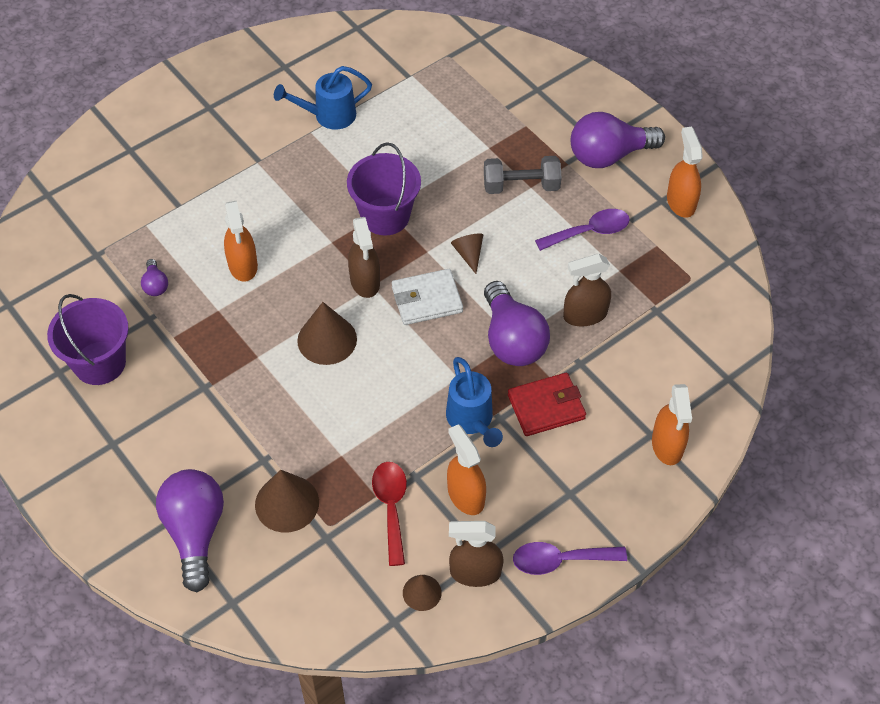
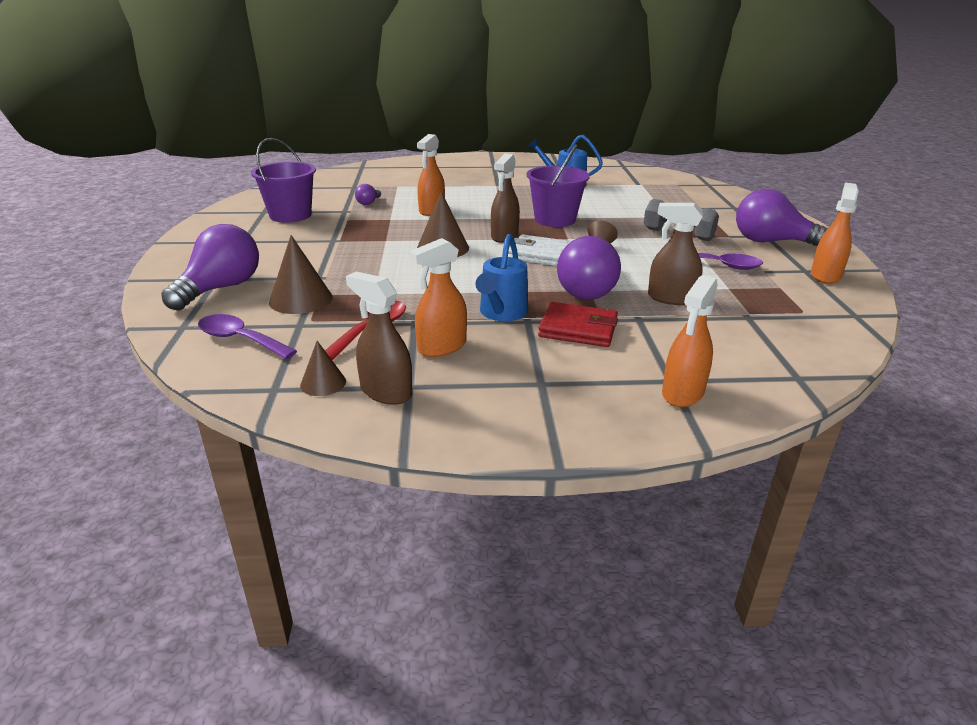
camera: 35 degrees right, 25 degrees down
(465, 495) = (441, 347): orange spray bottle -> orange spray bottle turned 135 degrees counterclockwise
(560, 560) = (477, 420): purple spoon -> purple spoon (240, 339)

